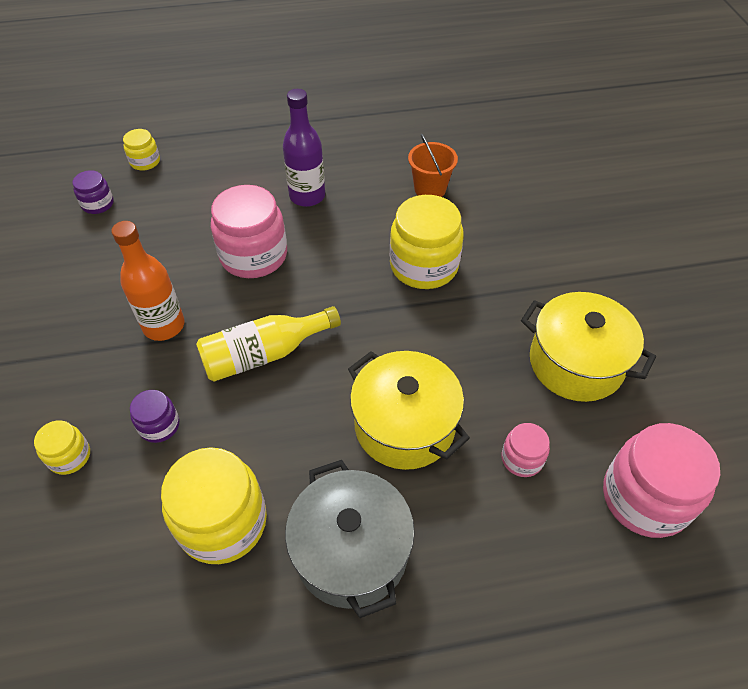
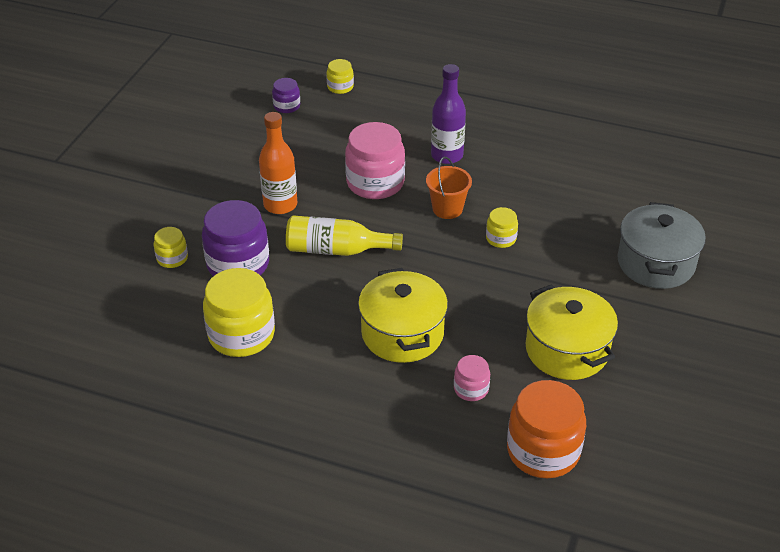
camera: 30 degrees right, 10 degrees down
(159, 425) = (238, 264): purple jar -> purple jar, size x1.99
(351, 551) = (311, 386): grey pot -> grey pot (655, 263)
(424, 266) = (501, 238): yellow jar -> yellow jar, size x0.50
(430, 189) = (552, 185): orange bucket -> orange bucket (447, 209)
(645, 497) = (543, 451): pink jar -> orange jar

